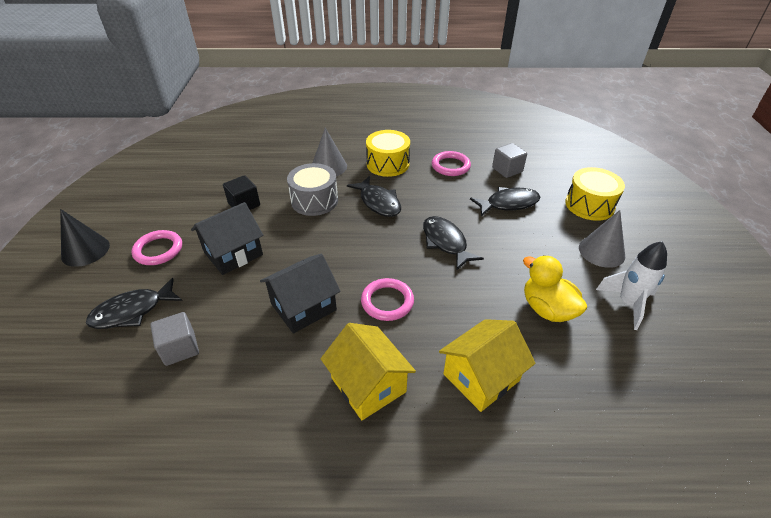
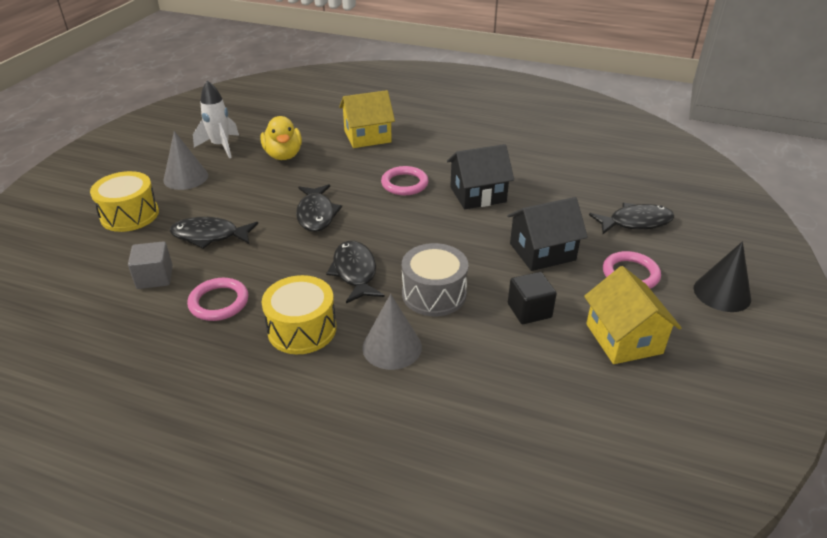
camera: 160 degrees left, 5 degrees down
(180, 348) = (584, 190): grey cube -> none
(368, 385) = (444, 147): yellow house -> yellow house (623, 338)

